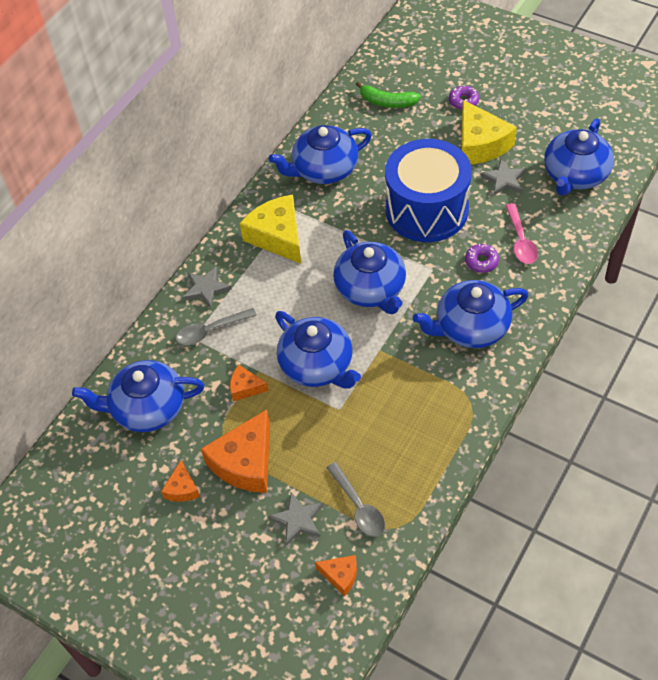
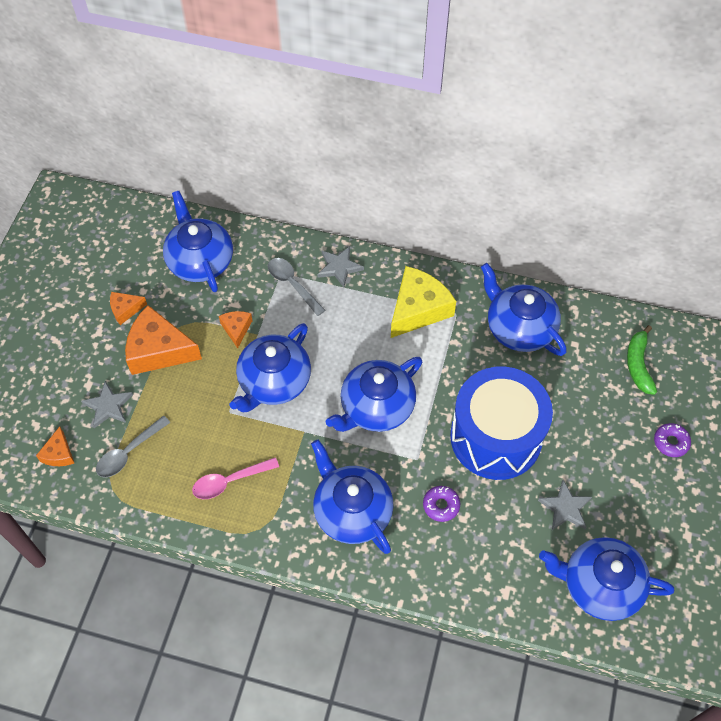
camera: 70 degrees right, 5 degrees up
(480, 144) = (610, 472): yellow cheese -> none
(521, 241) = (482, 541): pink spoon -> pink spoon (229, 481)

